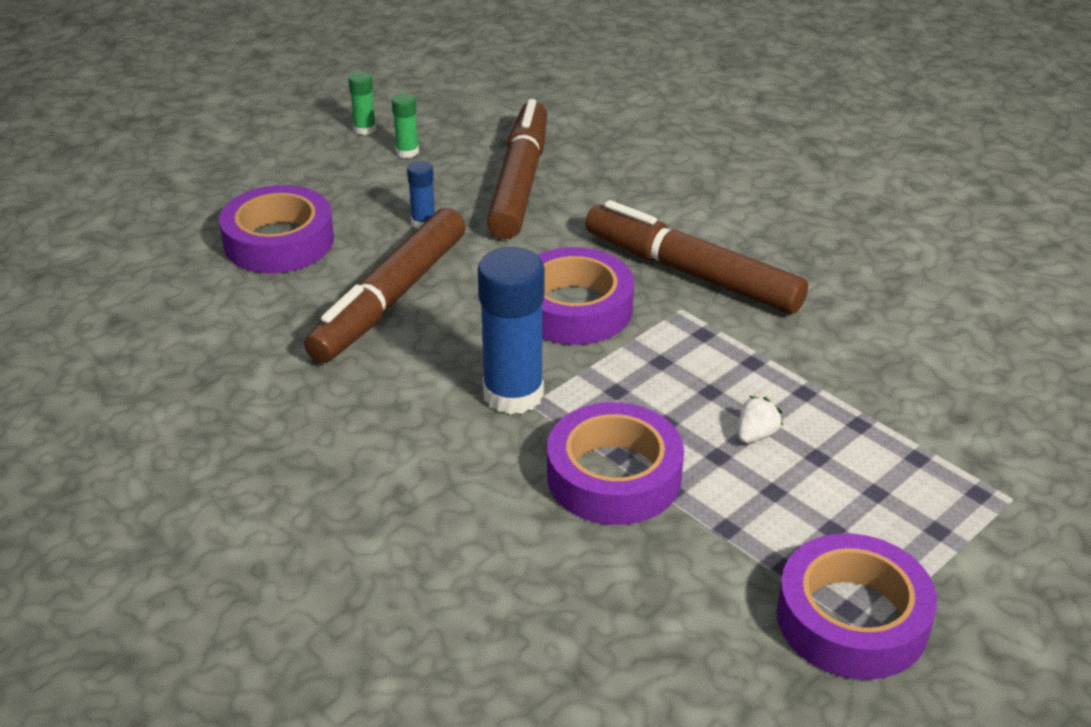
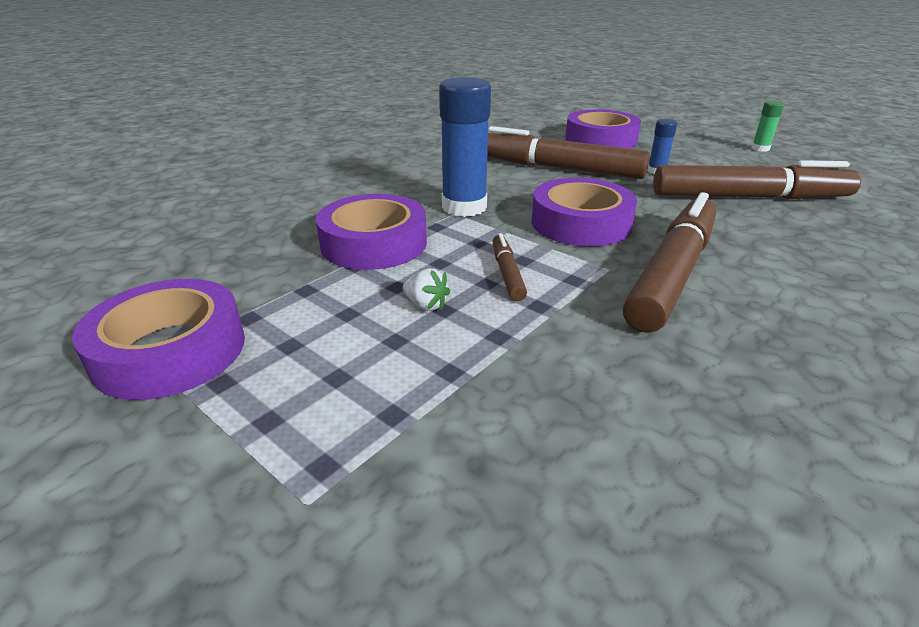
camera: 85 degrees right, 5 degrees down
(407, 152) = (746, 161): green glue stick -> none
(692, 375) = (507, 274): none -> brown marker

